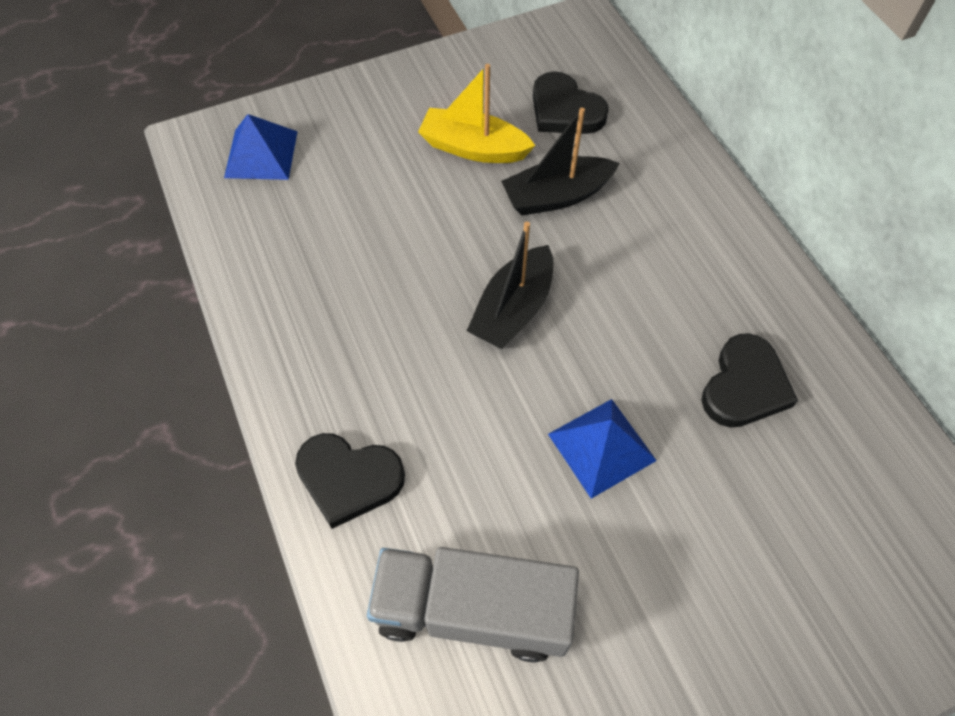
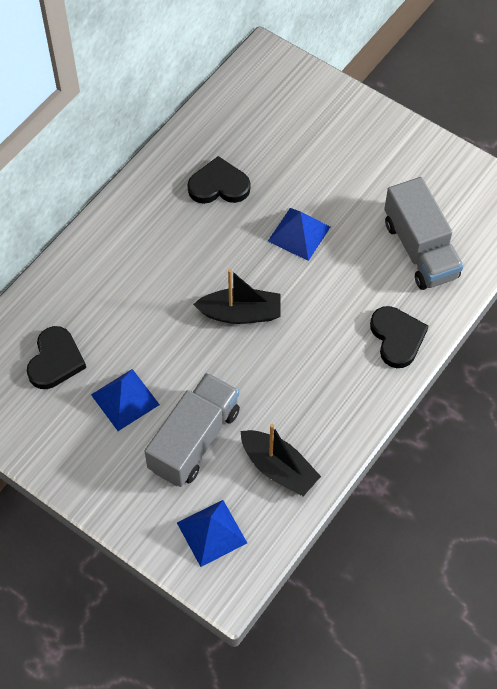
camera: 120 degrees left, 0 degrees up
(377, 186) = (194, 440): none -> grey truck
(473, 148) = (125, 399): yellow boat -> blue pyramid
(556, 196) = (138, 330): black boat -> black boat (278, 468)

